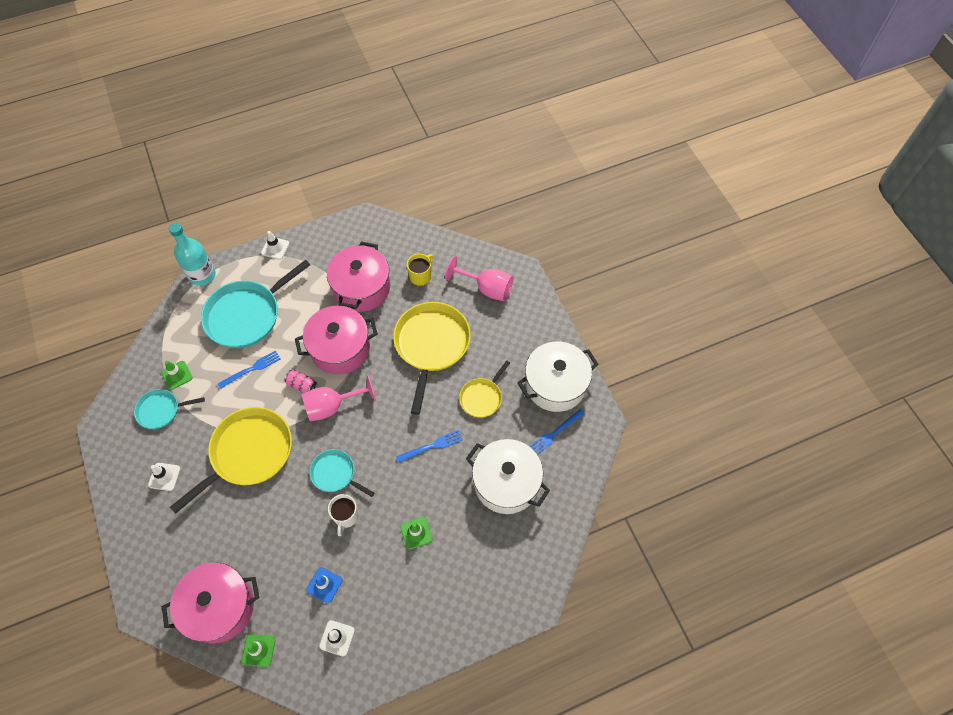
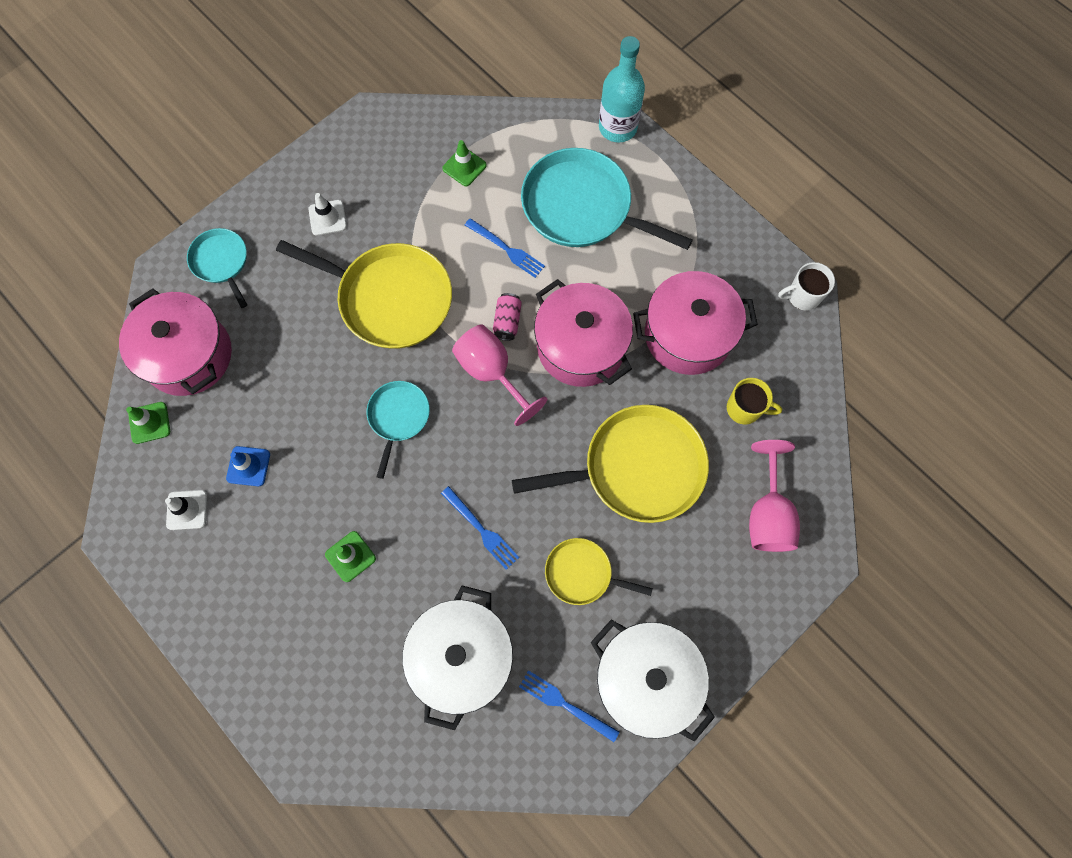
camera: 70 degrees right, 10 degrees up
(161, 410) = (411, 172): turquoise pan -> turquoise pan (221, 262)
(275, 248) = (700, 195): white traffic cone -> none
(346, 516) = (344, 455): white mug -> white mug (802, 296)

